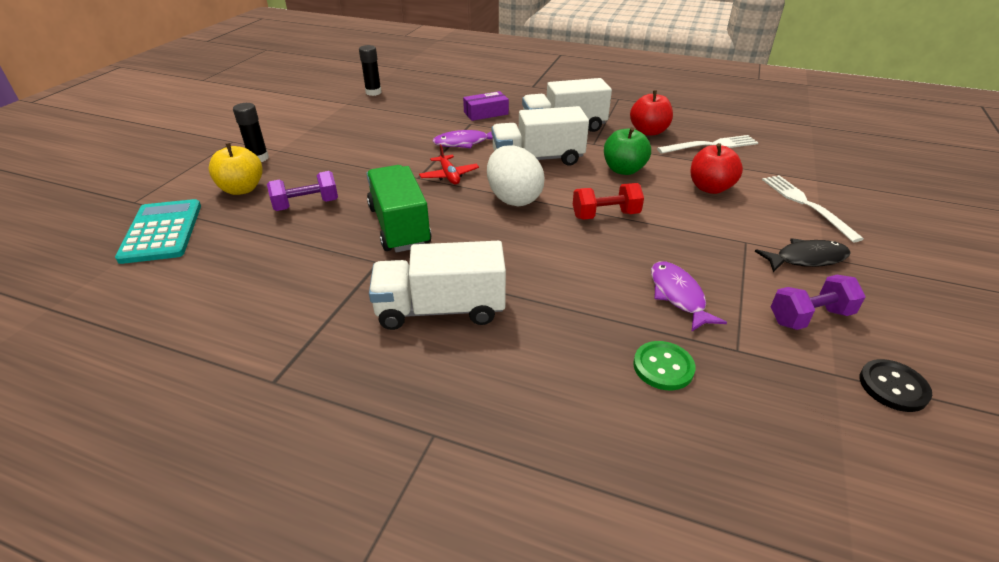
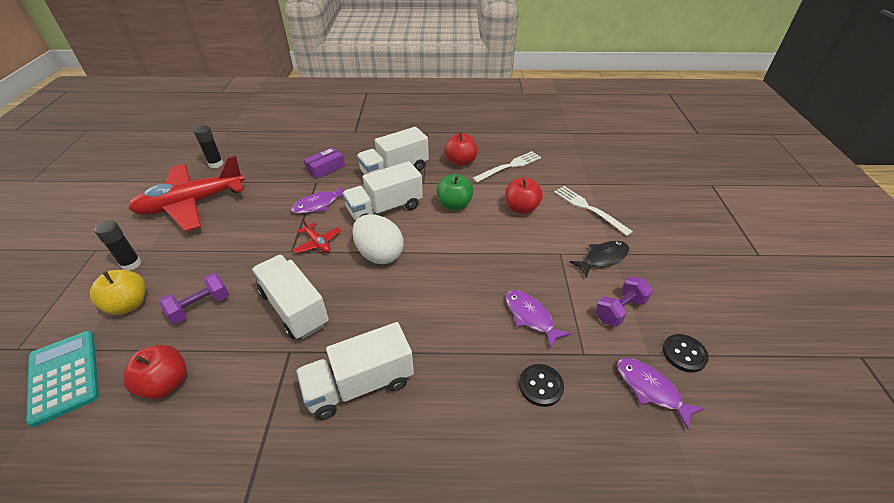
camera: 20 degrees left, 5 degrees up
(247, 259) = (166, 383): none -> red apple
(336, 120) = (192, 204): none -> red plane
(399, 226) = (294, 308): green truck -> white truck
(605, 215) = (455, 253): red dumbbell -> none
(663, 367) = (540, 386): green button -> black button
(823, 412) = (650, 389): none -> purple fish

